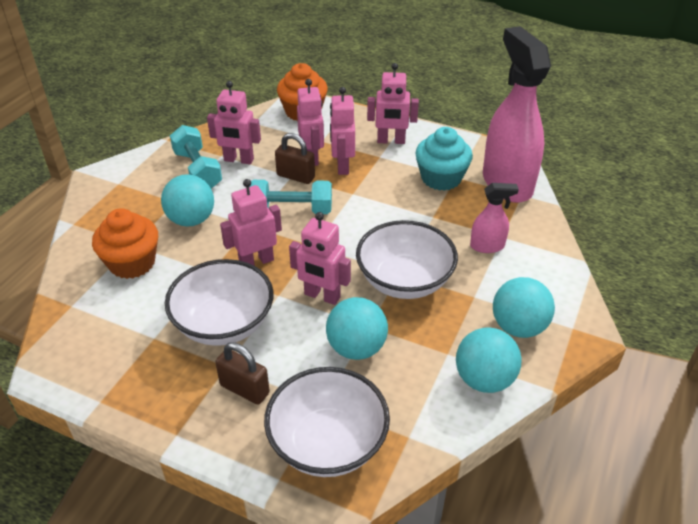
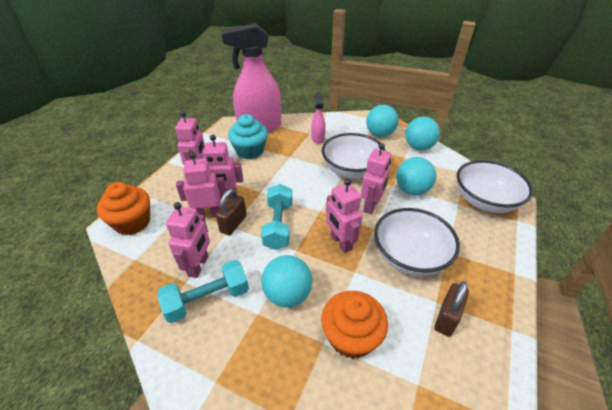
camera: 90 degrees left, 0 degrees up
(244, 389) = (463, 240): brown padlock -> brown padlock (446, 318)

